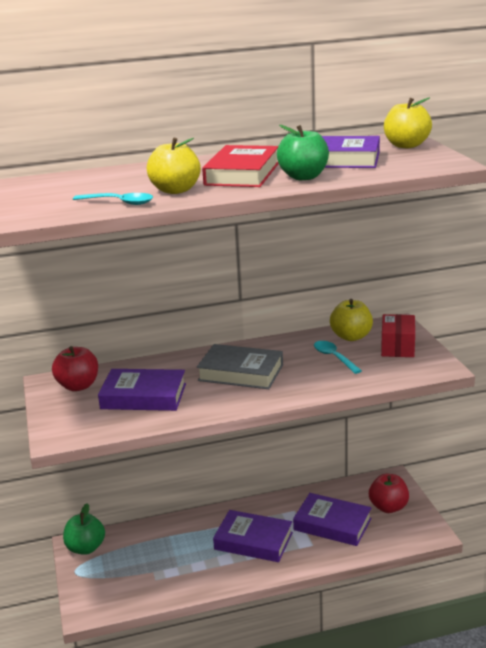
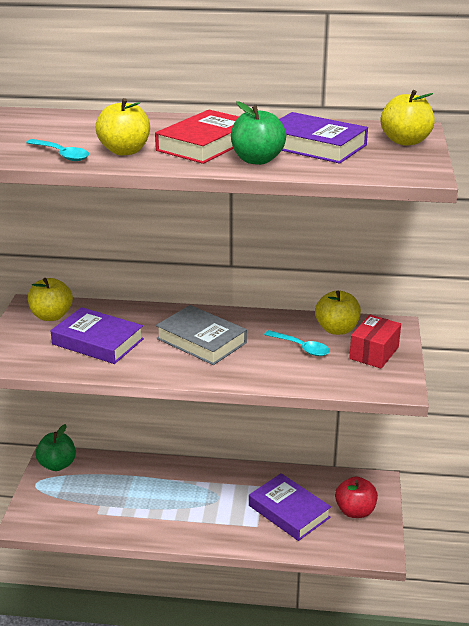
camera: 20 degrees right, 5 degrees up
(78, 386) = (51, 316): red apple -> yellow apple
(253, 541) = (205, 504): purple book -> none
(334, 357) = (301, 348): turquoise spoon -> turquoise spoon turned 135 degrees clockwise

